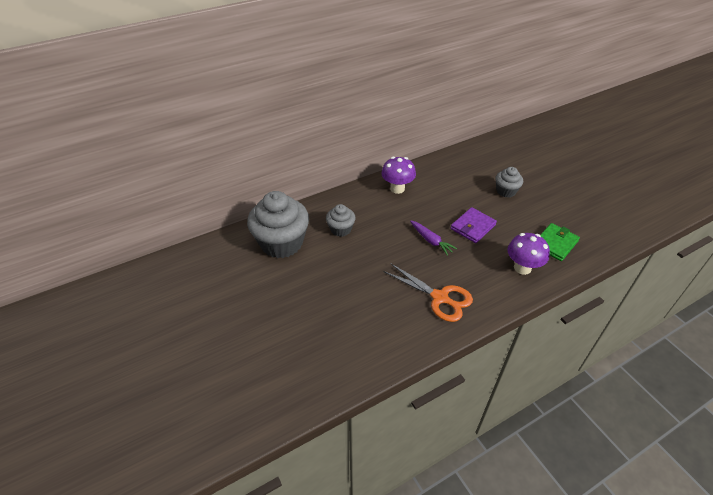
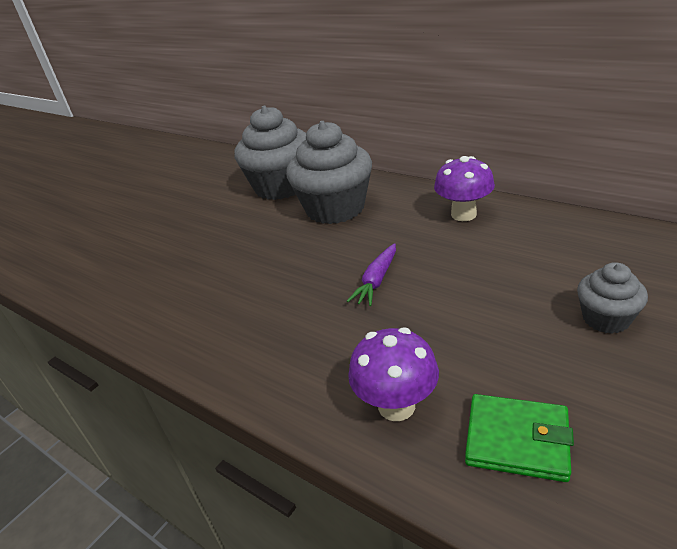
camera: 70 degrees right, 10 degrees down
(341, 229) = (335, 208): grey cupcake -> grey cupcake, size x1.97
(440, 297) = (260, 329): orange scissors -> none
(473, 227) = (451, 311): purple wallet -> none

